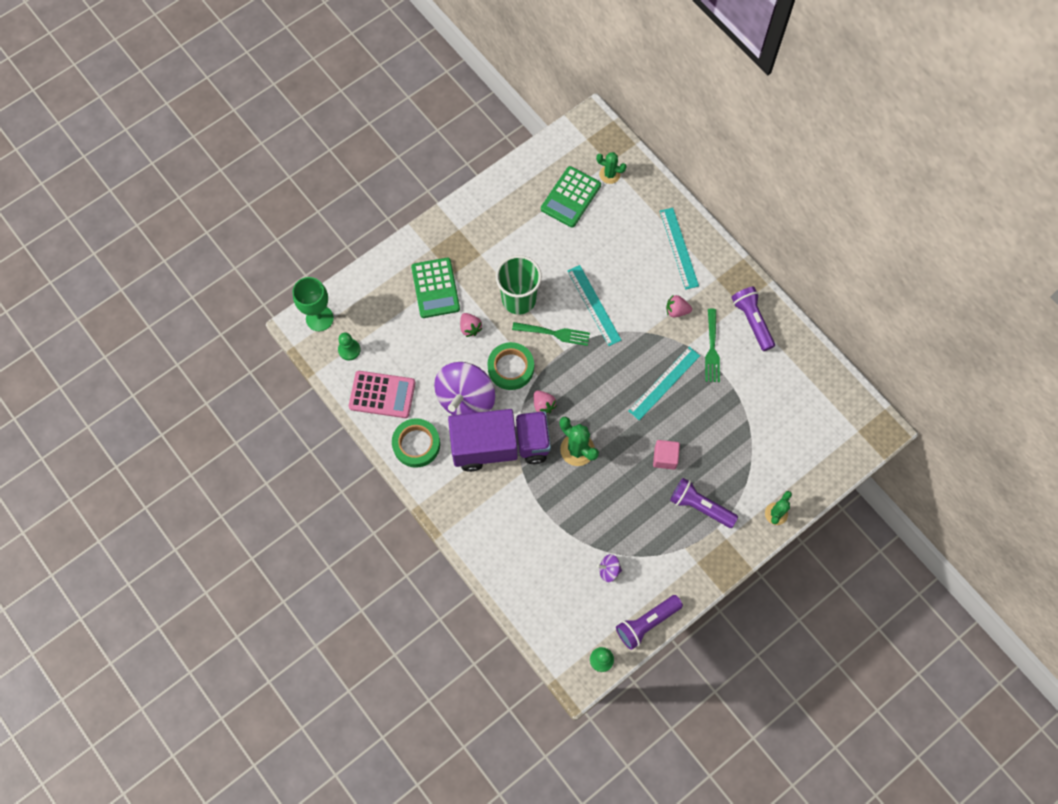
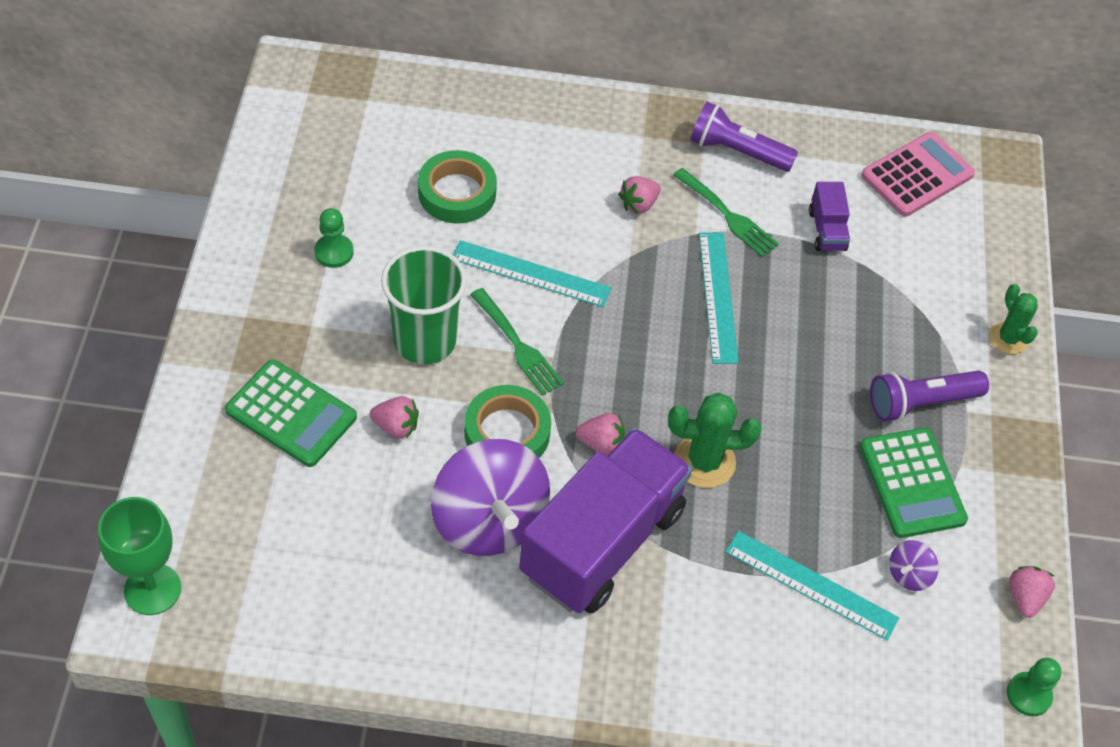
camera: 50 degrees left, 15 degrees down
(349, 350) = (246, 595): green pawn -> green pawn (334, 252)
(382, 395) = (362, 615): pink calculator -> pink calculator (917, 175)
(416, 444) = (484, 640): green tape -> green tape (457, 193)
(554, 333) = (518, 345): green fork -> green fork turned 90 degrees clockwise
(570, 197) = (360, 171): green calculator -> green calculator (912, 483)
(609, 174) = (383, 112): green cactus -> none
(646, 623) = (1025, 597): purple flashlight -> pink strawberry
(665, 458) = (817, 381): pink cube -> none
(679, 248) = (562, 134): turquoise ruler -> turquoise ruler (811, 585)
(750, 393) = (827, 230): none -> purple truck

